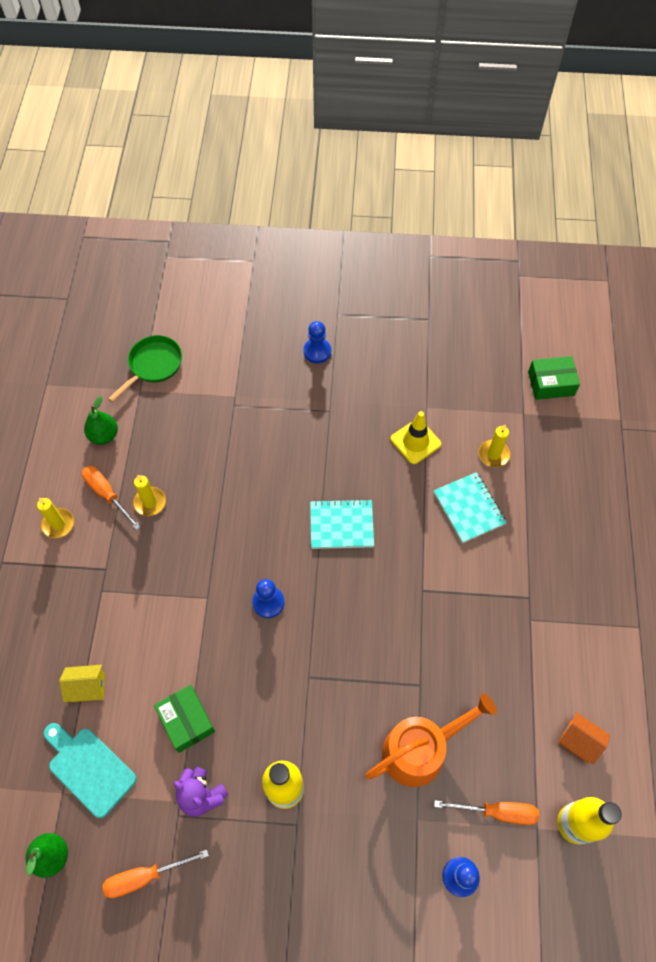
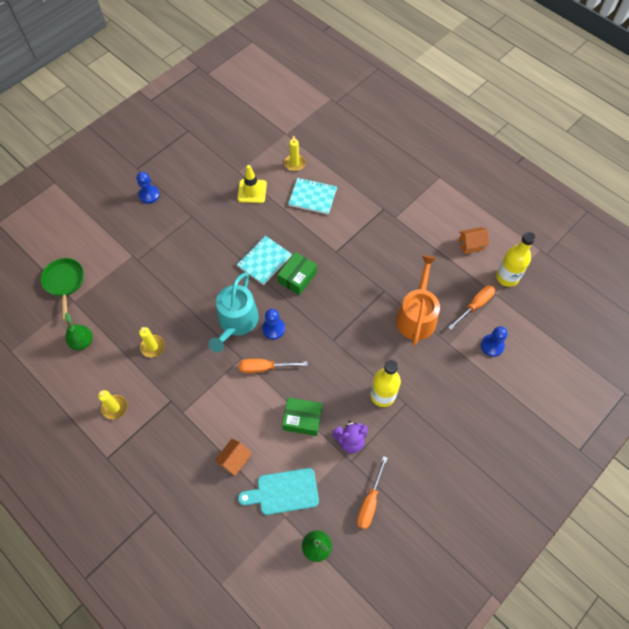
camera: 50 degrees left, 0 degrees up
(87, 687) = (234, 460): yellow house -> orange house
(107, 494) = (123, 367): orange screwdriver -> orange screwdriver (264, 367)
(244, 558) = (236, 322): none -> turquoise watering can
(551, 383) = (282, 109): green box -> green box (297, 277)

